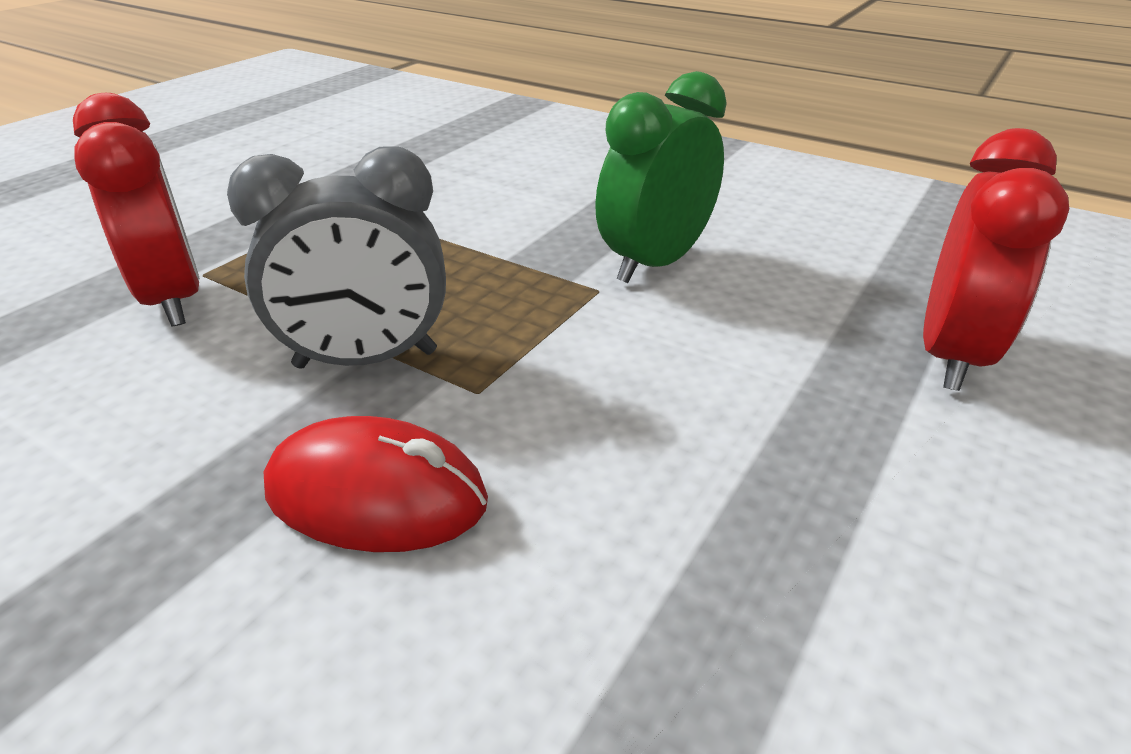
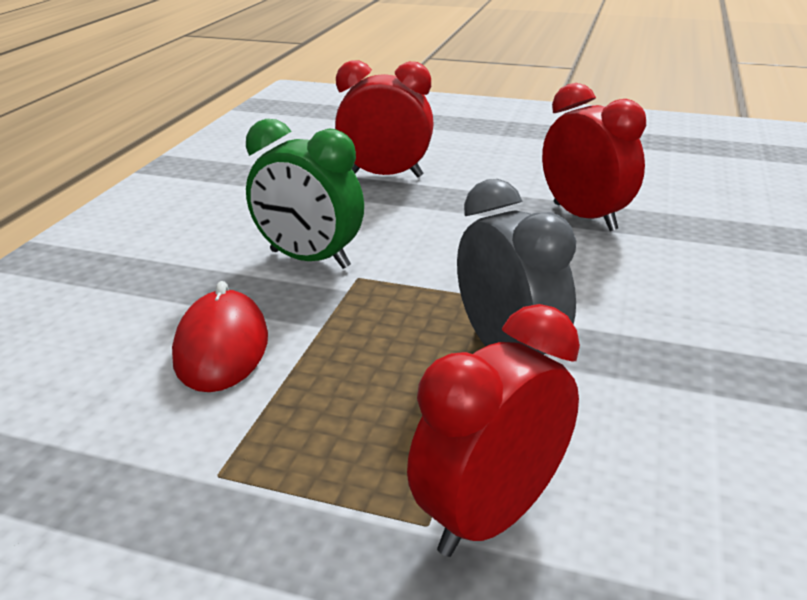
camera: 105 degrees left, 5 degrees down
(376, 495) = (622, 309): red mouse -> red mouse (222, 348)
(732, 578) = (584, 217): none -> red clock

